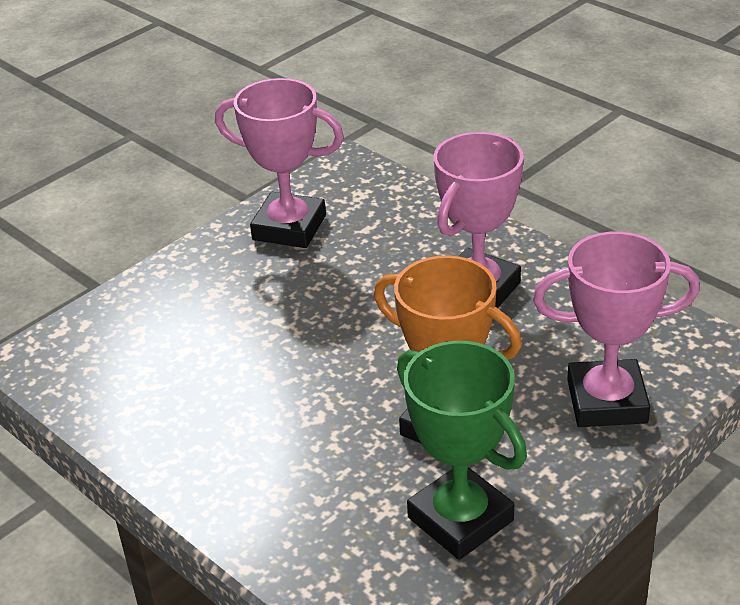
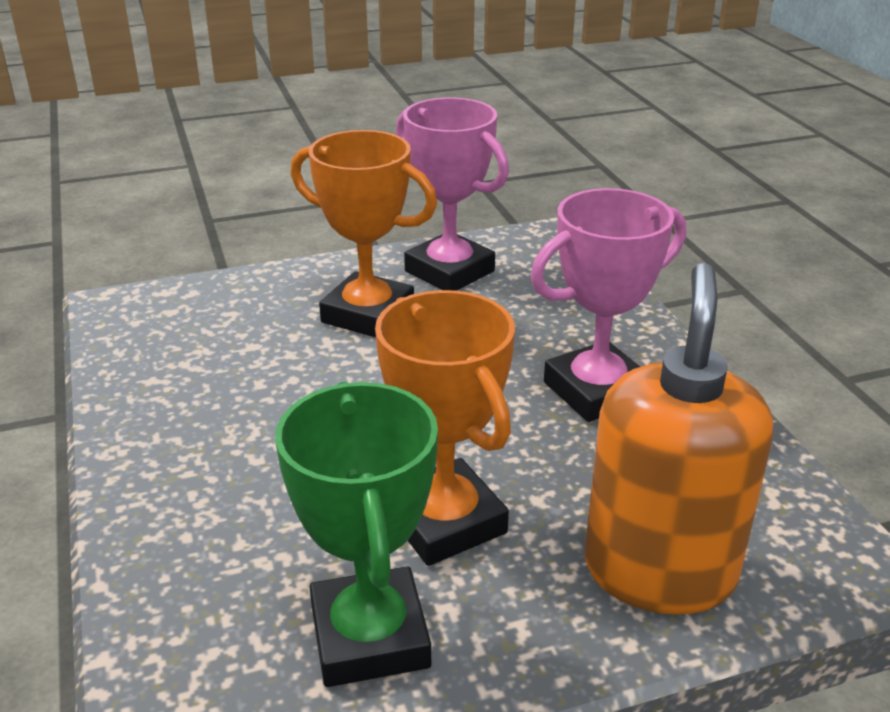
camera: 25 degrees right, 5 degrees down
(255, 289) = (368, 314): none -> orange trophy
(607, 401) = (659, 571): pink trophy -> orange soap dispenser

